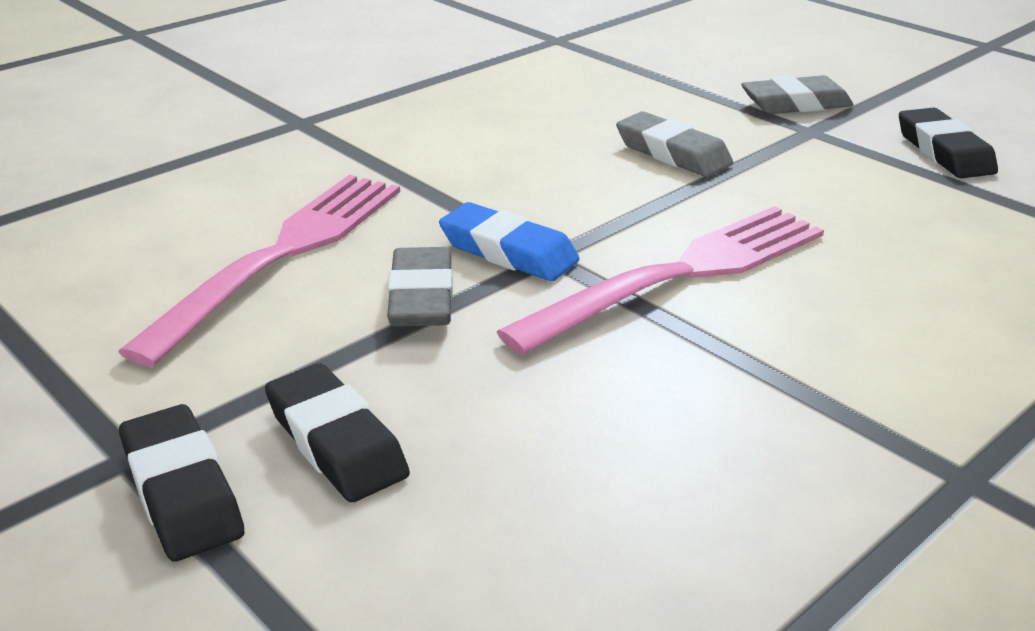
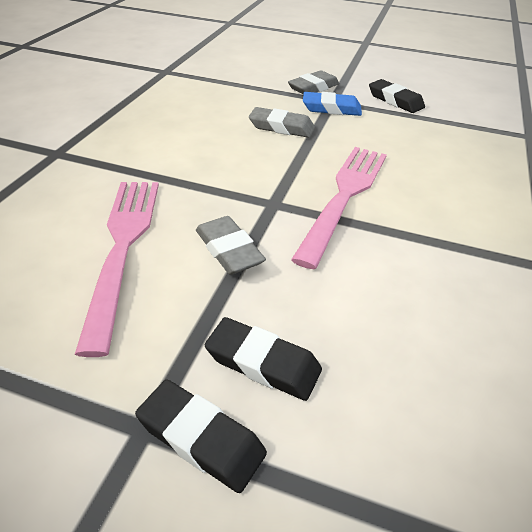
camera: 30 degrees left, 10 degrees up
(508, 251) = (250, 207): blue eraser -> blue eraser (331, 109)

